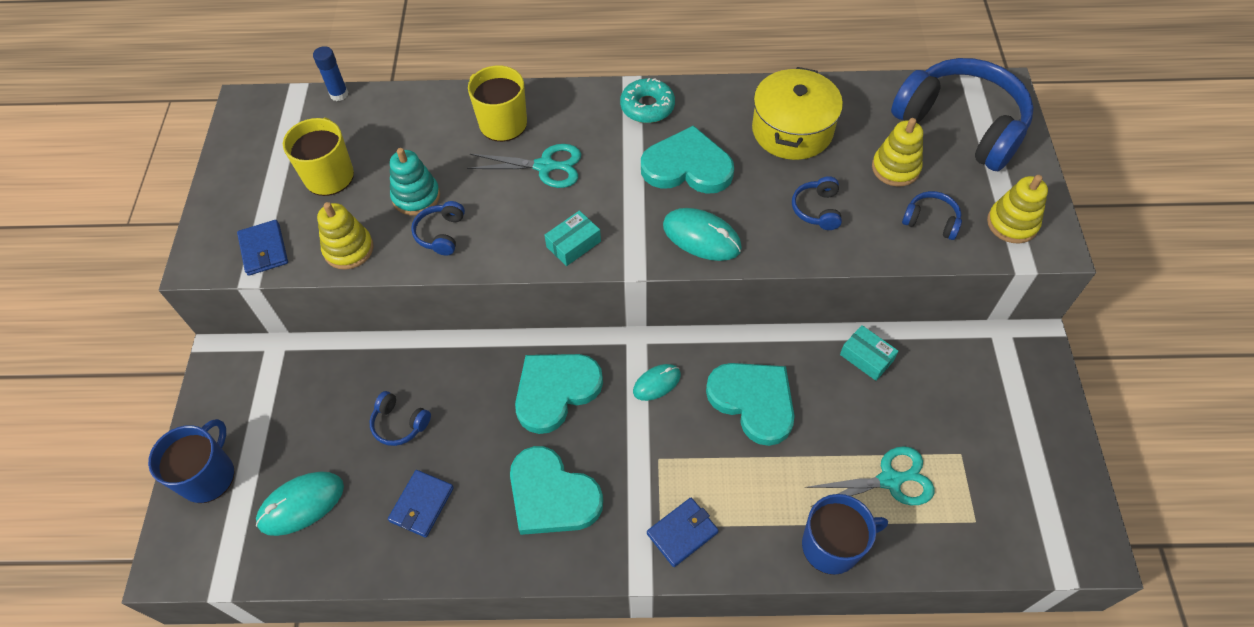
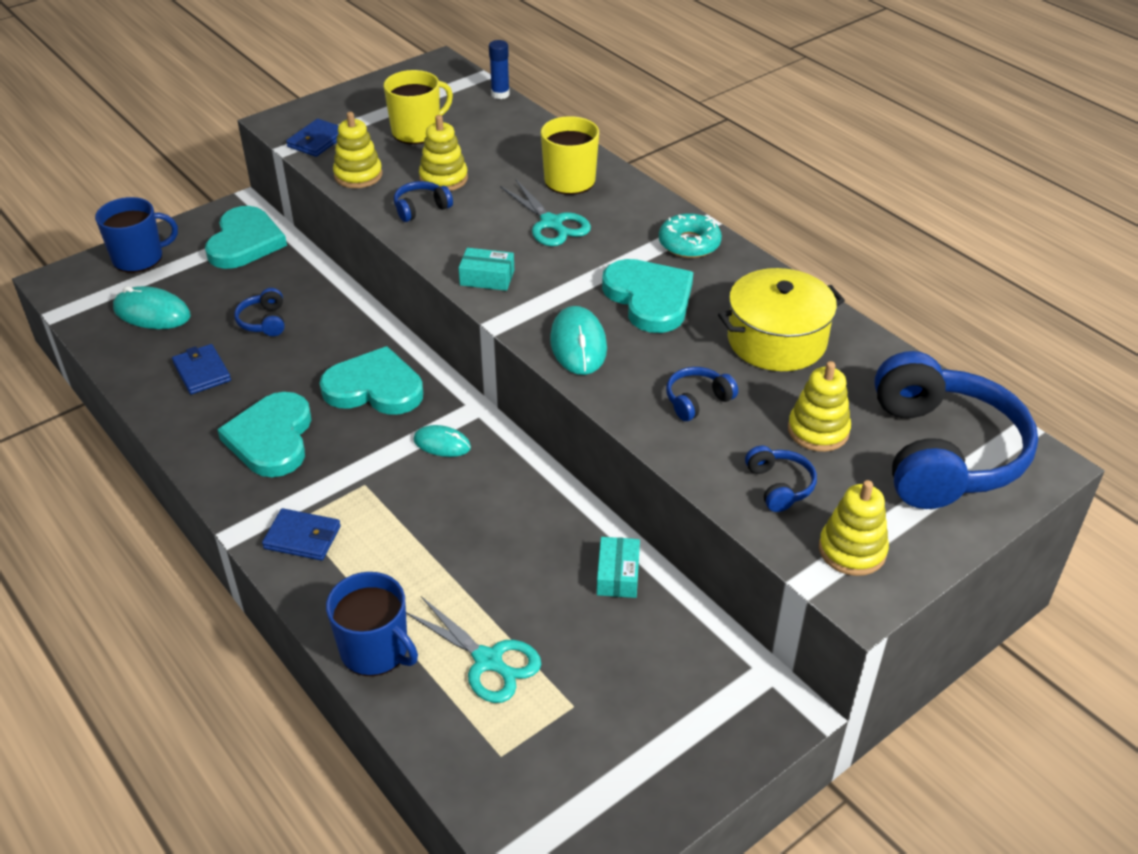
camera: 50 degrees right, 15 degrees down
(416, 197) = (443, 179): turquoise stacking toy -> yellow stacking toy
(421, 504) = (202, 372): blue wallet -> blue wallet turned 75 degrees clockwise
(753, 401) = (484, 517): turquoise heart -> turquoise heart (245, 242)

